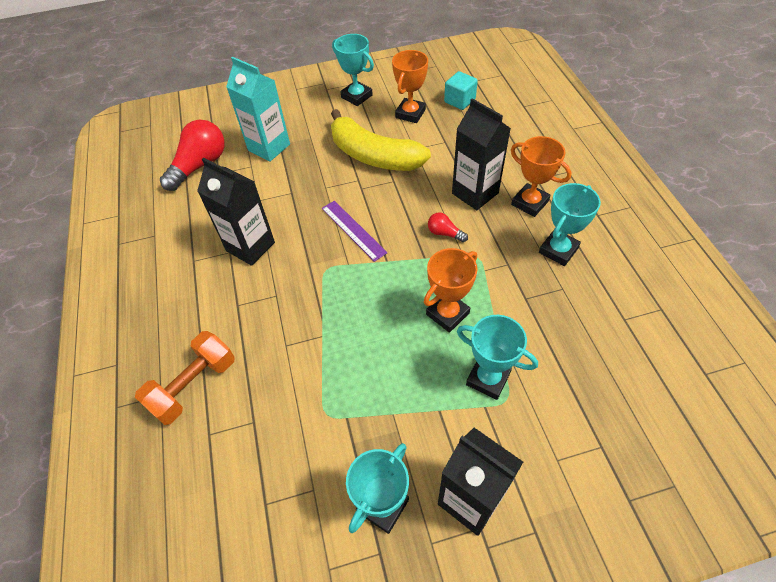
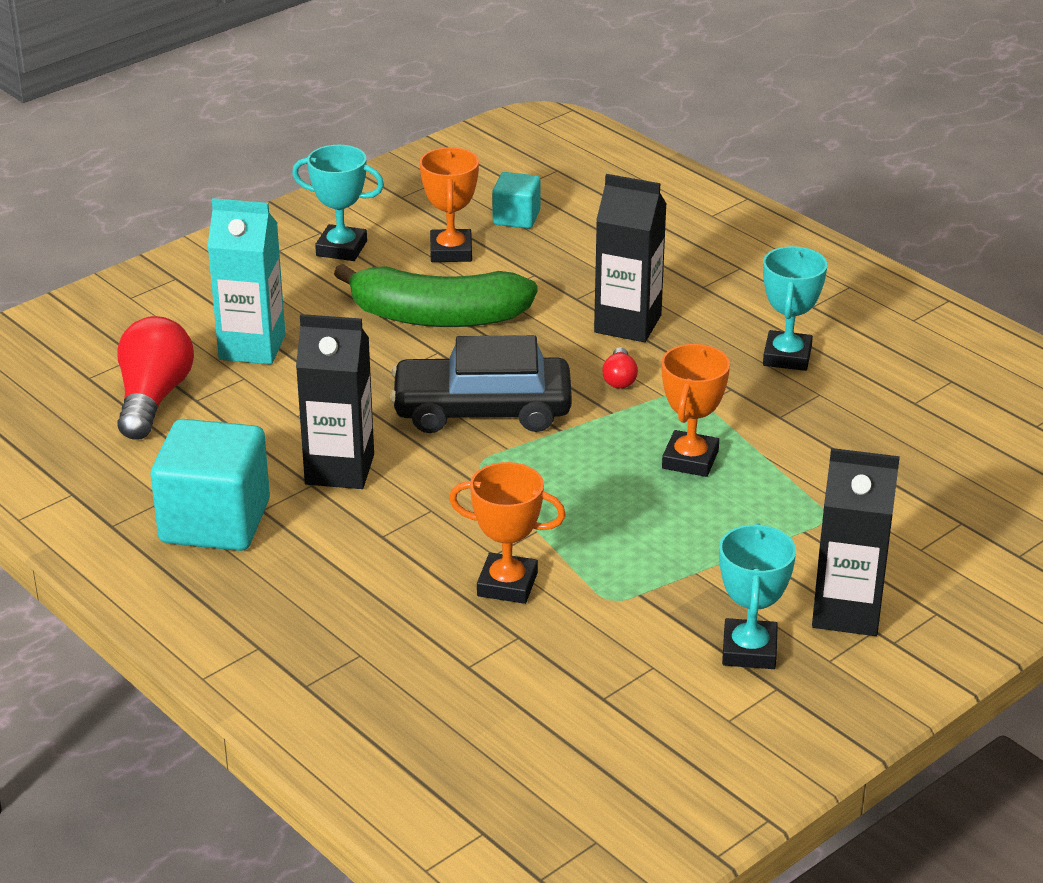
camera: 30 degrees left, 20 degrees down
(165, 260) = (215, 522): none -> turquoise cube
(194, 385) = (401, 630): orange dumbbell -> none
(353, 230) = (482, 410): purple ruler -> black car
(373, 156) = (437, 317): yellow banana -> green banana
(444, 233) = (619, 379): red light bulb -> red light bulb turned 90 degrees counterclockwise
(488, 378) = (789, 505): turquoise trophy -> none
(529, 203) = (713, 316): orange trophy -> orange trophy (507, 584)

